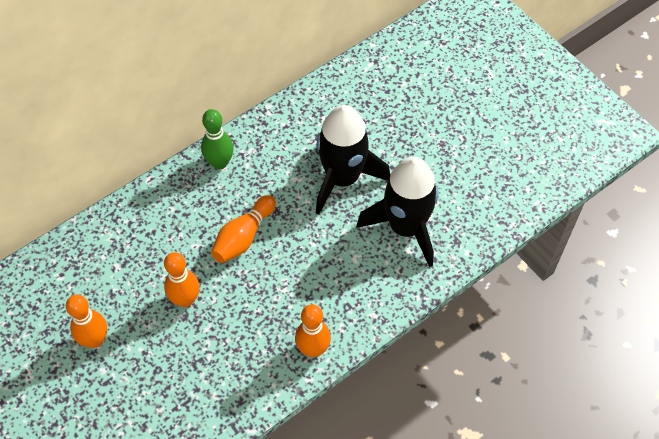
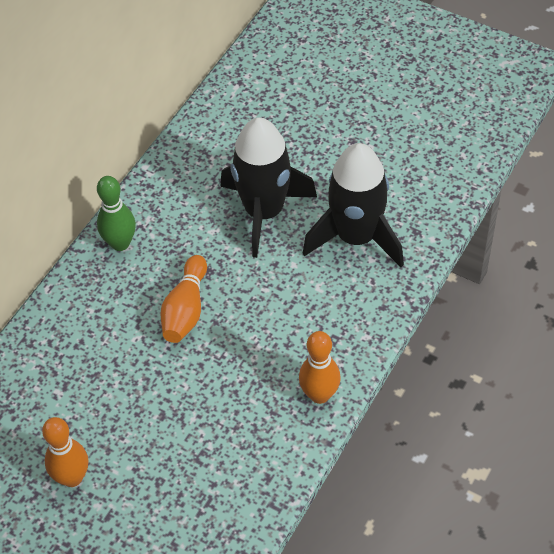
camera: 20 degrees left, 5 degrees down
(185, 299) = (154, 397): orange bowling pin -> none

